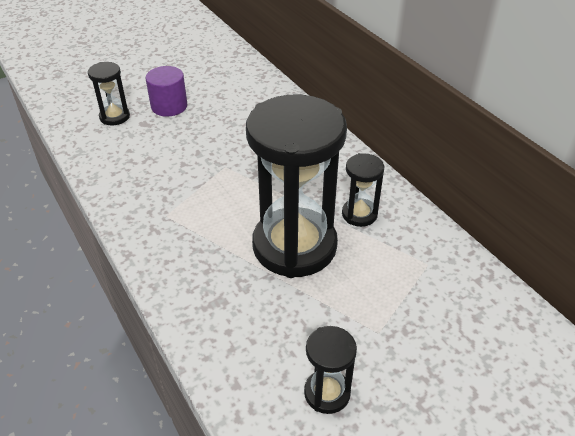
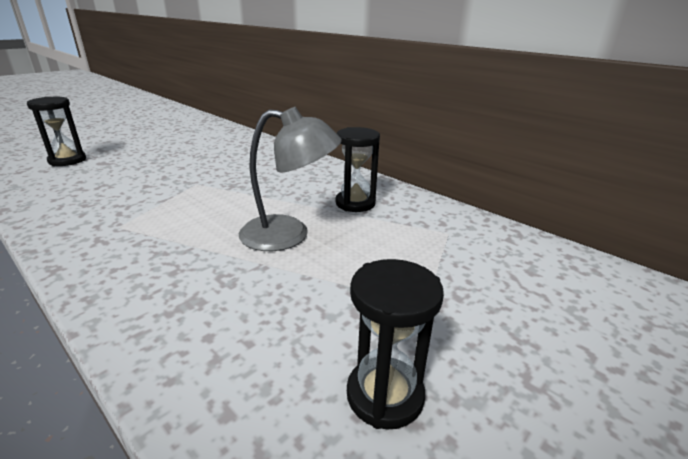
camera: 15 degrees left, 15 degrees down
(169, 106) = (133, 150): purple cylinder -> none
(294, 246) = (289, 235): black hourglass -> grey lamp

